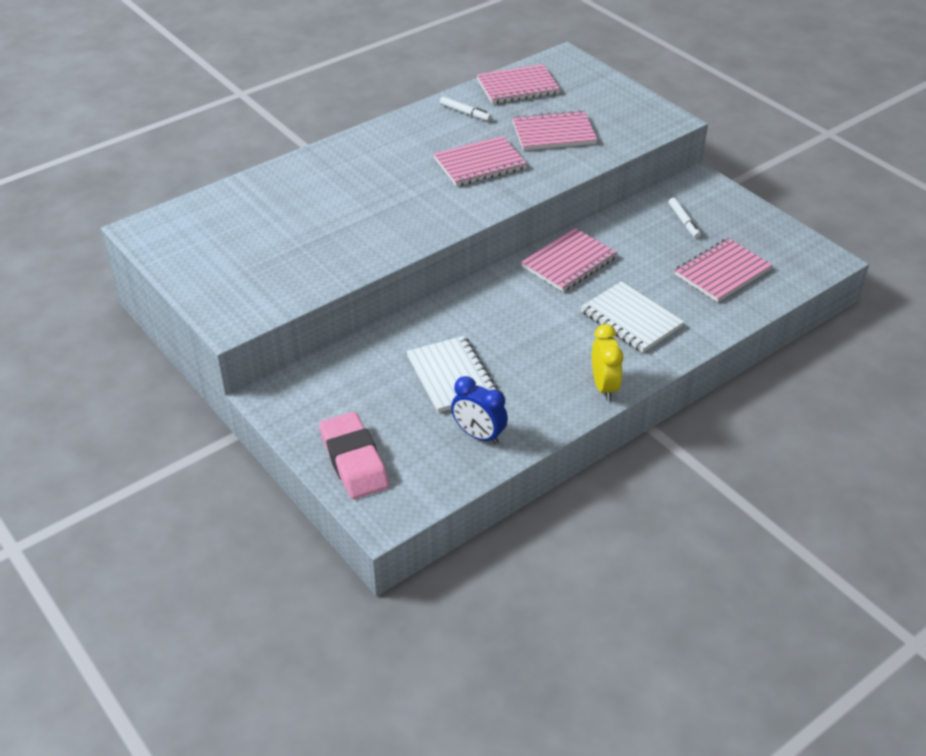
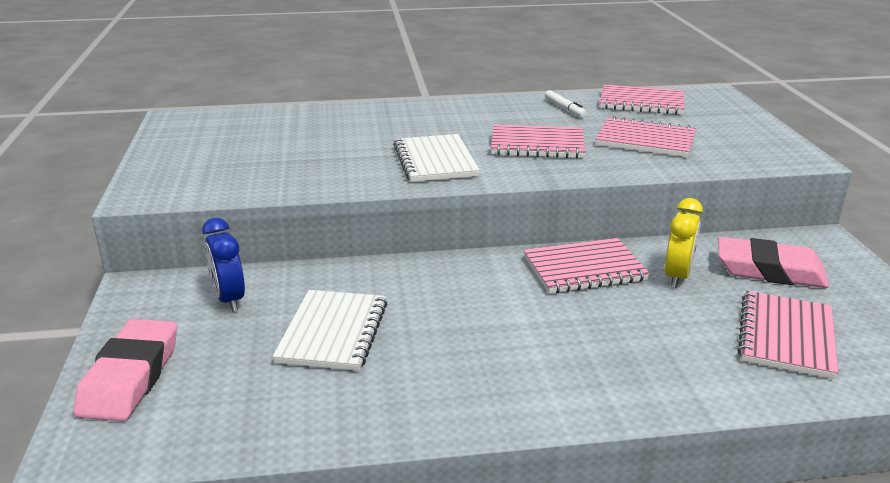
camera: 30 degrees right, 15 degrees down
(479, 435) = (292, 405): blue clock -> blue clock (229, 299)
(604, 386) = (505, 410): yellow clock -> yellow clock (677, 276)
(631, 319) = (611, 348): white notebook -> white notebook (435, 161)
(684, 221) = (769, 271): white marker -> pink eraser
(722, 272) = (786, 336): pink notebook -> pink notebook turned 60 degrees counterclockwise

